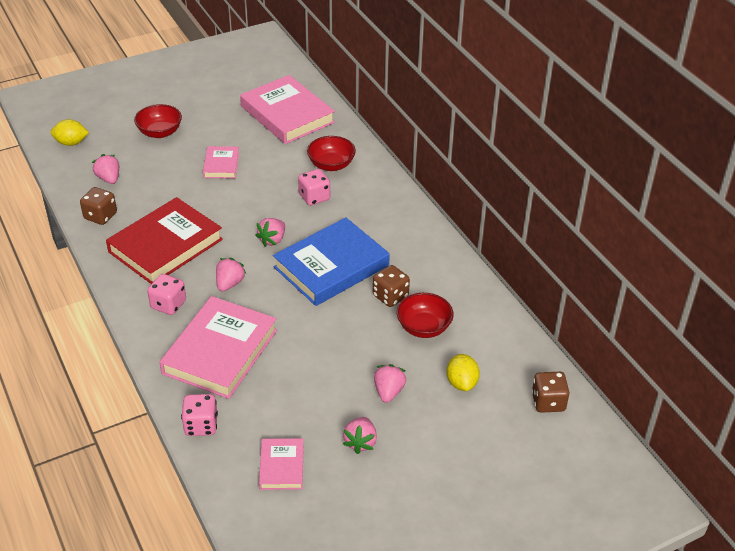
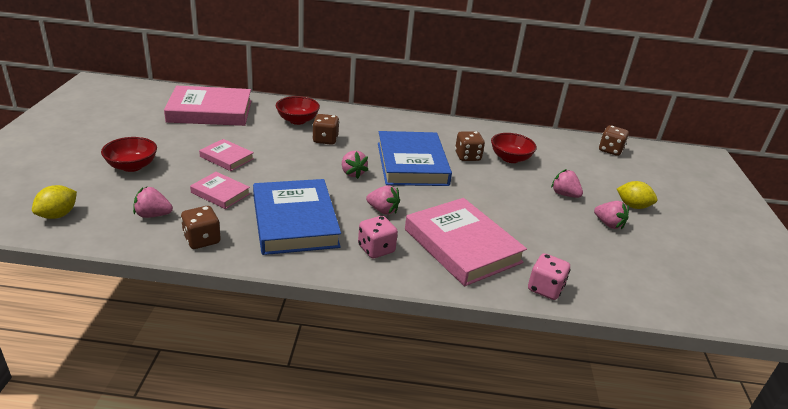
camera: 60 degrees left, 10 degrees down
(165, 245) = (294, 221): red book -> blue book
(229, 284) = (383, 210): pink strawberry -> pink strawberry turned 150 degrees clockwise
(281, 466) = (616, 267): pink book -> pink book (220, 193)
(314, 197) = (325, 140): pink dice -> brown dice
(461, 383) = (574, 168): yellow lemon -> yellow lemon (633, 206)

